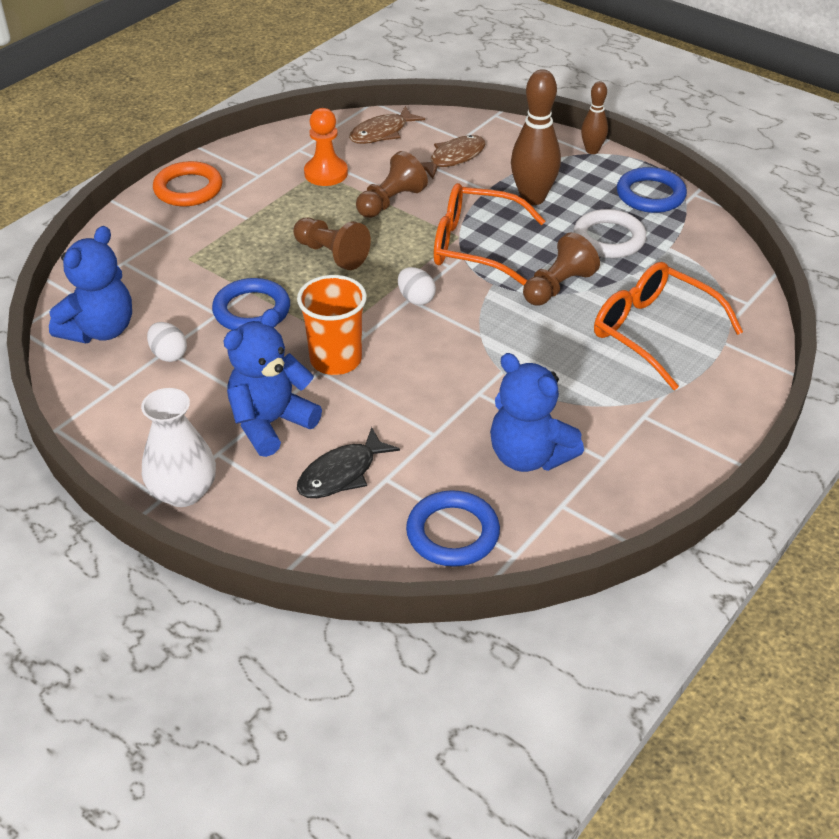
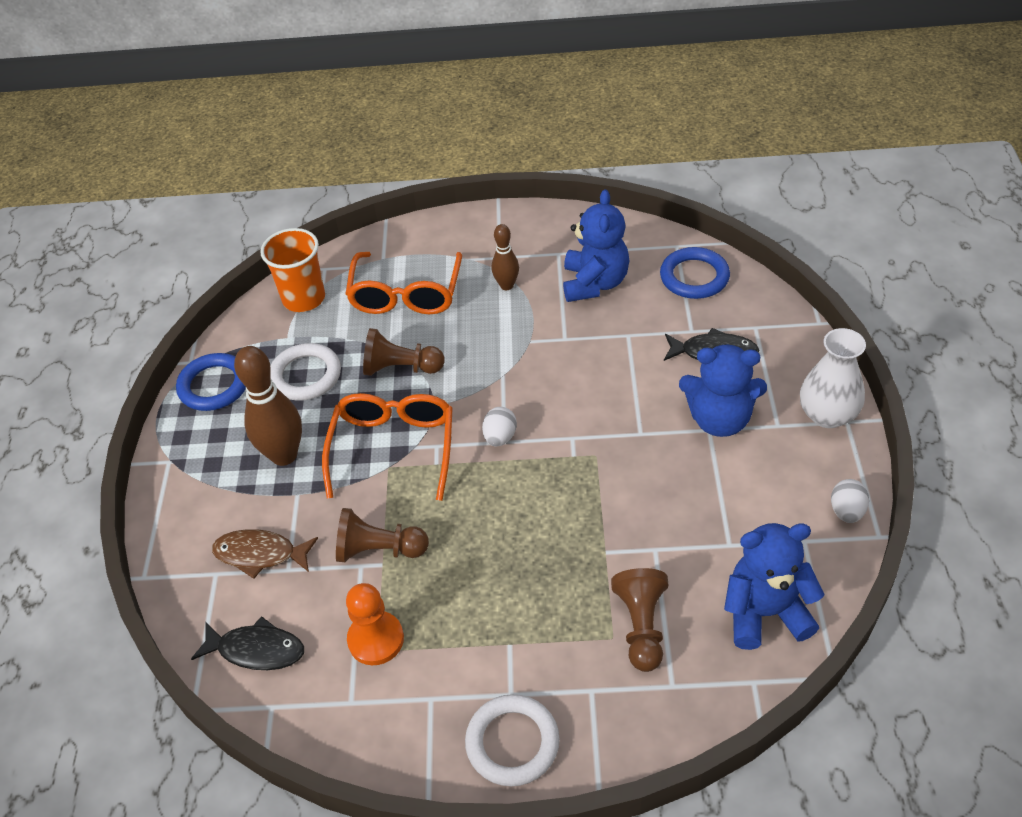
camera: 125 degrees left, 5 degrees up
(169, 354) = (732, 538): white egg -> white egg (846, 511)
(188, 189) = (512, 743): orange ring -> white ring
(252, 310) = (625, 528): blue ring -> none
(331, 254) = (499, 533): brown pawn -> brown pawn (641, 626)
(336, 360) = (619, 433): orange cup -> orange cup (304, 298)
(382, 133) = (256, 650): brown fish -> black fish
(474, 246) = (393, 448): orange glasses -> orange glasses turned 150 degrees counterclockwise
(592, 150) = (164, 462): brown bowling pin -> brown bowling pin (506, 285)

